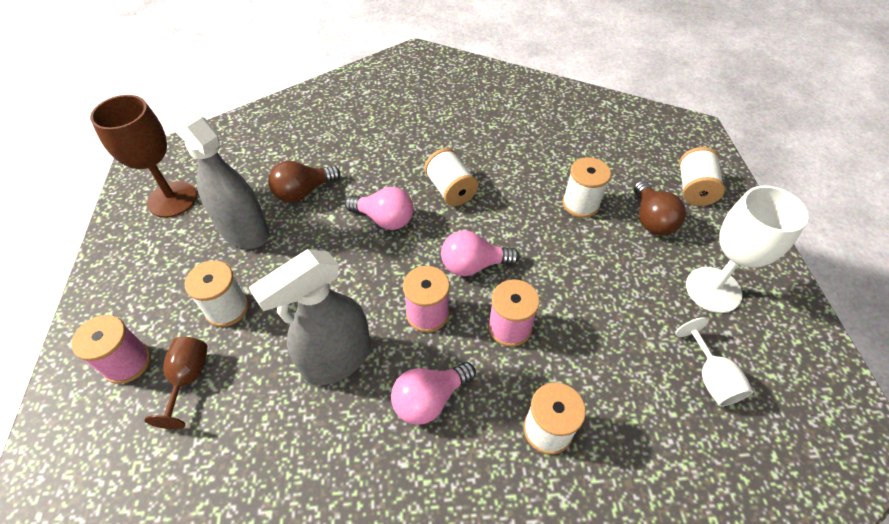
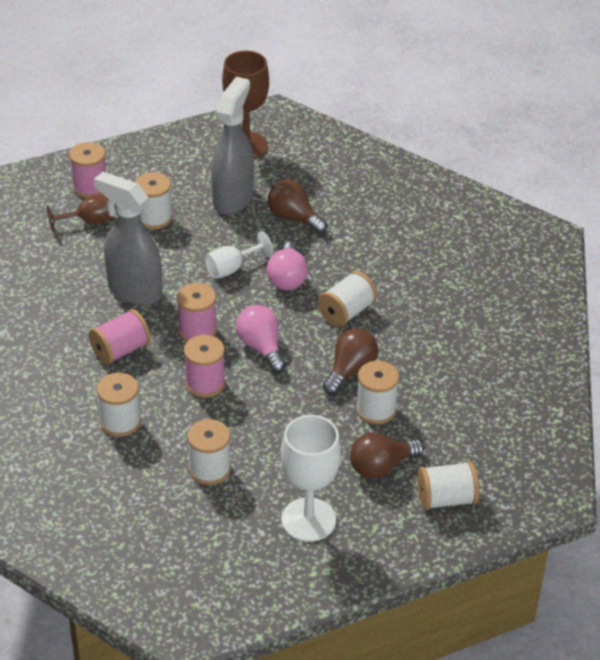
camera: 70 degrees right, 10 degrees down
(429, 399) = (121, 350): pink light bulb -> pink spool
(527, 208) = (350, 371): none -> brown light bulb
(636, 356) = (209, 469): none -> white spool
(711, 378) = (207, 521): white goblet -> white goblet (231, 268)

